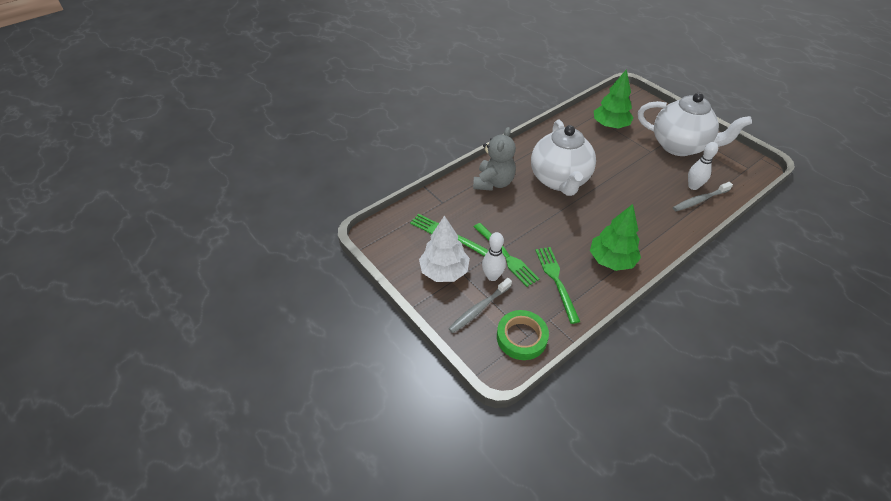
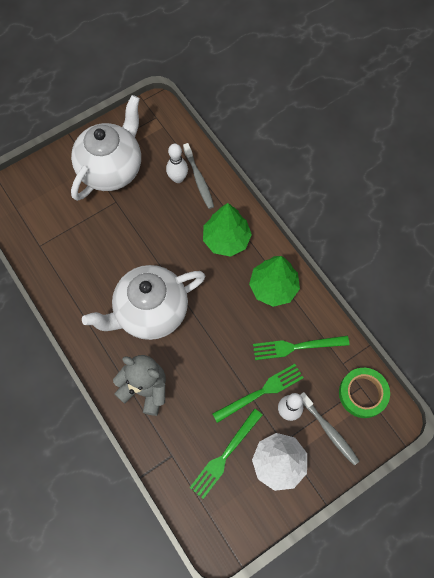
camera: 85 degrees left, 20 degrees up
(559, 180) = (150, 312): white teapot -> white teapot turned 150 degrees clockwise
(610, 125) = (61, 231): green tree -> green tree (226, 239)

